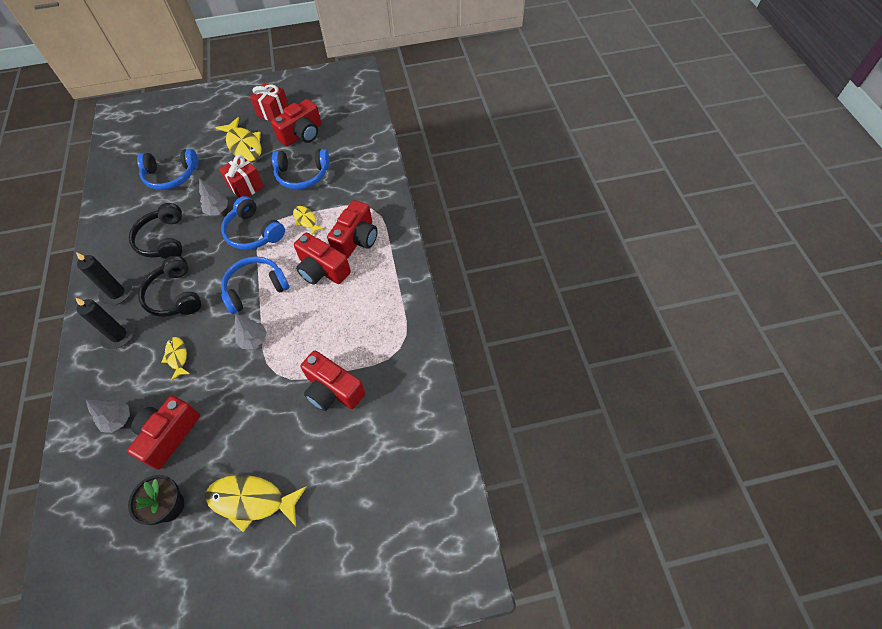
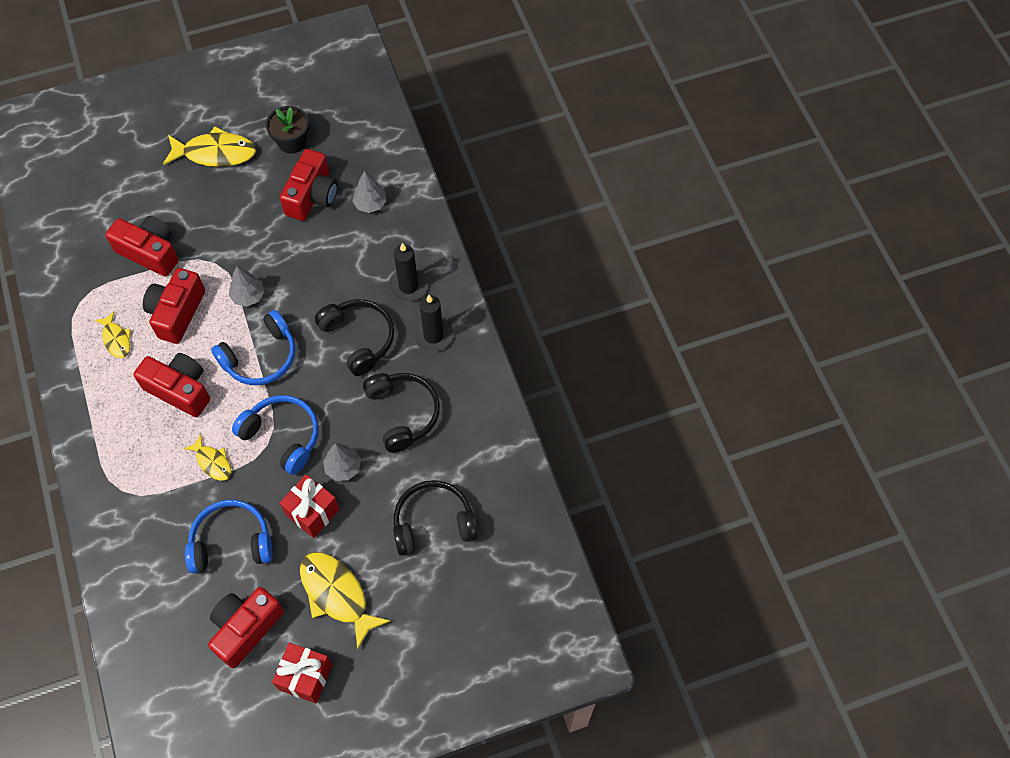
camera: 170 degrees right, 5 degrees up
(171, 176) = (433, 522): blue headphones -> black headphones
(177, 357) = (330, 269): yellow fish -> yellow fish (116, 339)
(356, 239) = (139, 438): red camera -> red camera (177, 313)

